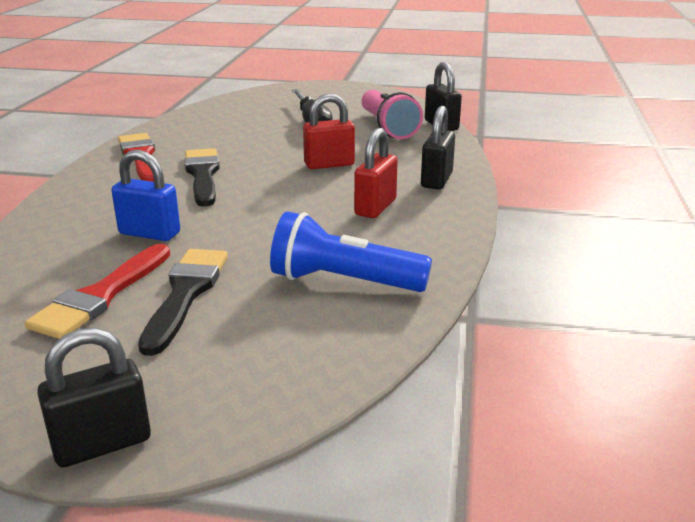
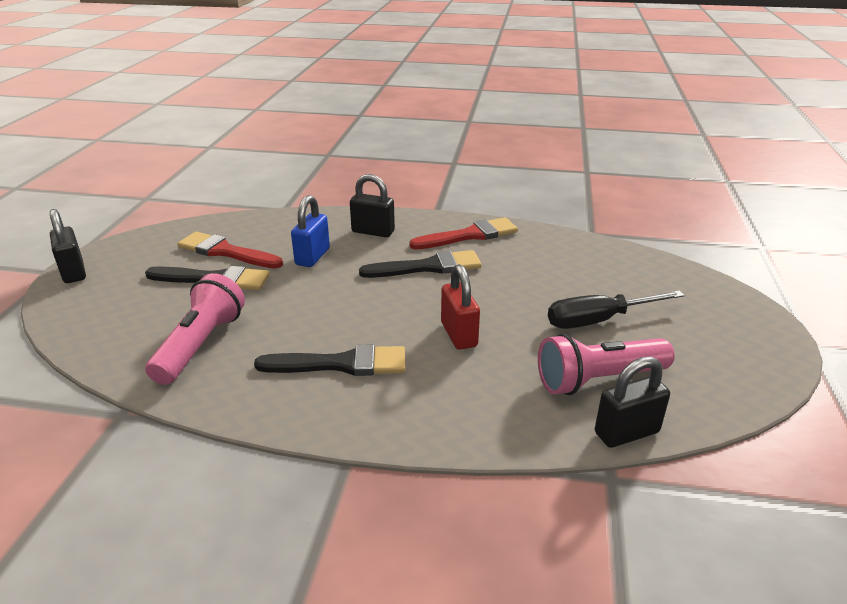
camera: 90 degrees right, 5 degrees up
(343, 281) = (201, 344): blue flashlight -> pink flashlight
(375, 207) = (341, 364): red padlock -> black brush
(436, 180) = (412, 412): black padlock -> black padlock (373, 232)

